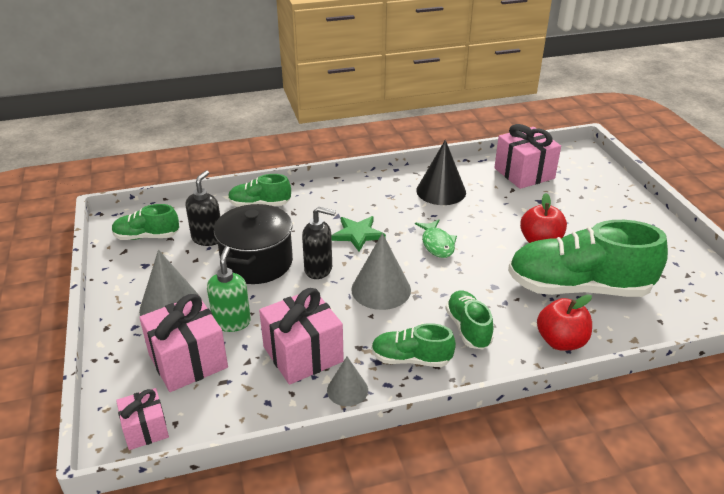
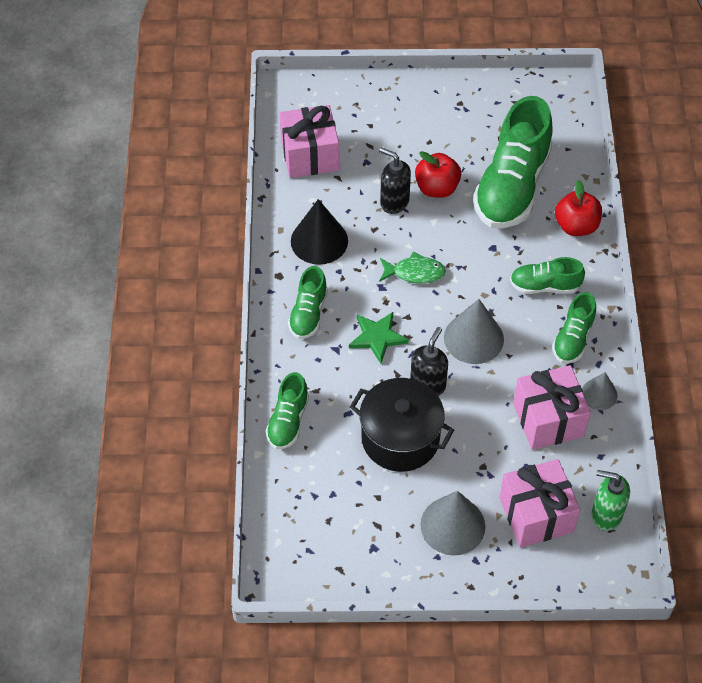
camera: 75 degrees left, 20 degrees up
(145, 429) = (613, 553): pink gift -> none
(147, 236) = (318, 544): green shoe -> green shoe (308, 313)
(207, 238) = (341, 482): black soap dispenser -> black soap dispenser (394, 202)
(232, 322) = (490, 472): green soap dispenser -> green soap dispenser (606, 515)

